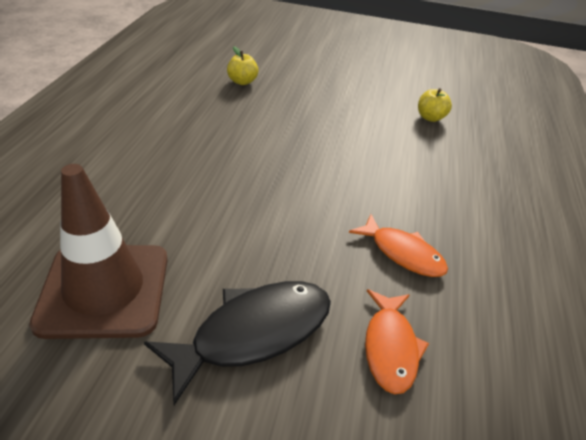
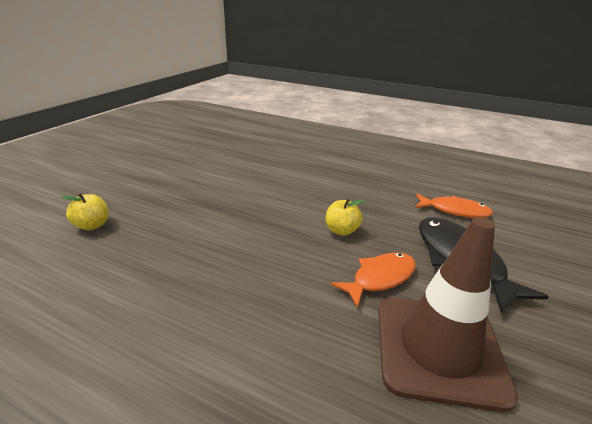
camera: 75 degrees left, 10 degrees down
(403, 253) = (374, 191): orange fish -> orange fish (380, 278)
(430, 118) = (225, 151): yellow apple -> yellow apple (341, 230)

